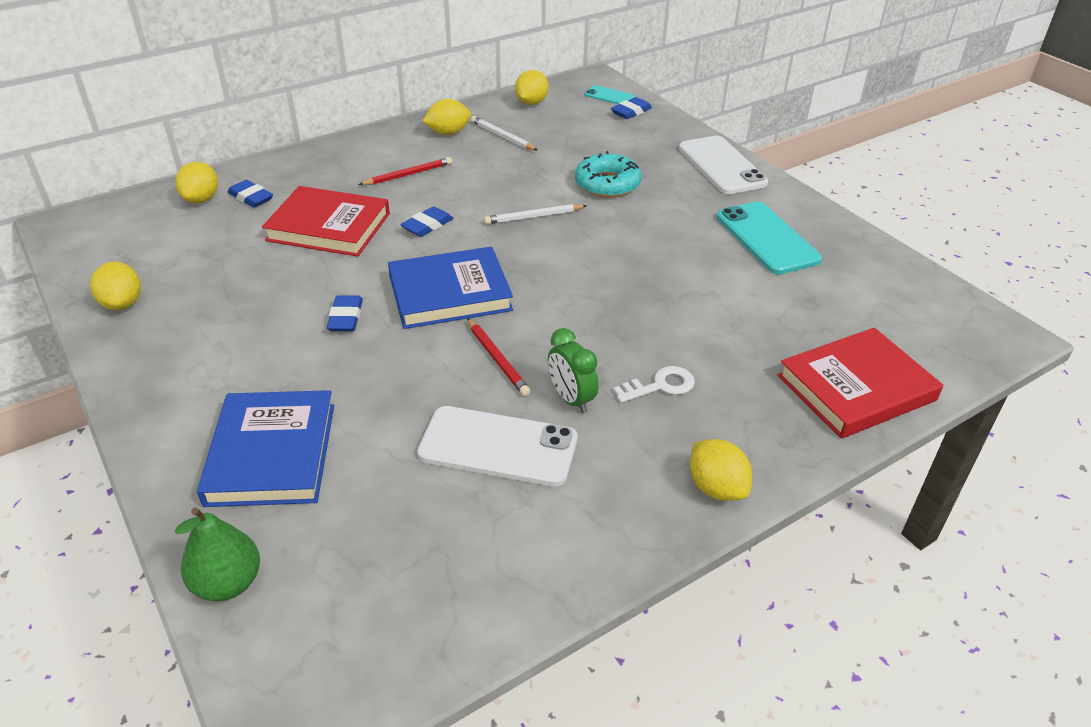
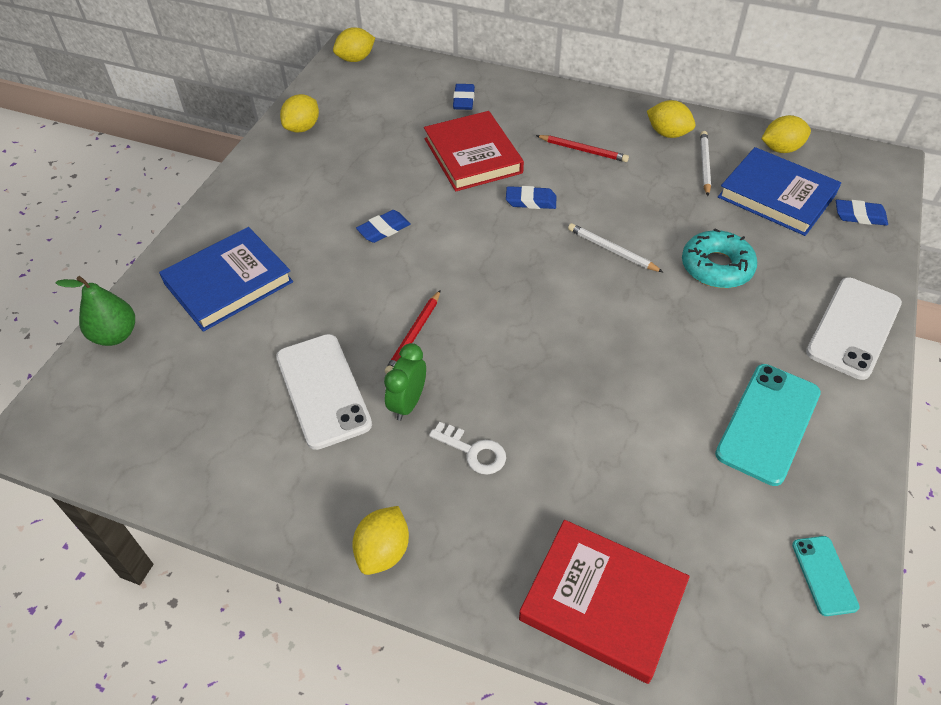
camera: 55 degrees right, 10 degrees up
(201, 199) = (437, 82): yellow lemon -> yellow lemon (355, 59)
(450, 293) = (463, 263): blue book -> blue book (776, 196)
(609, 96) = (866, 187): turquoise phone -> turquoise phone (824, 575)

